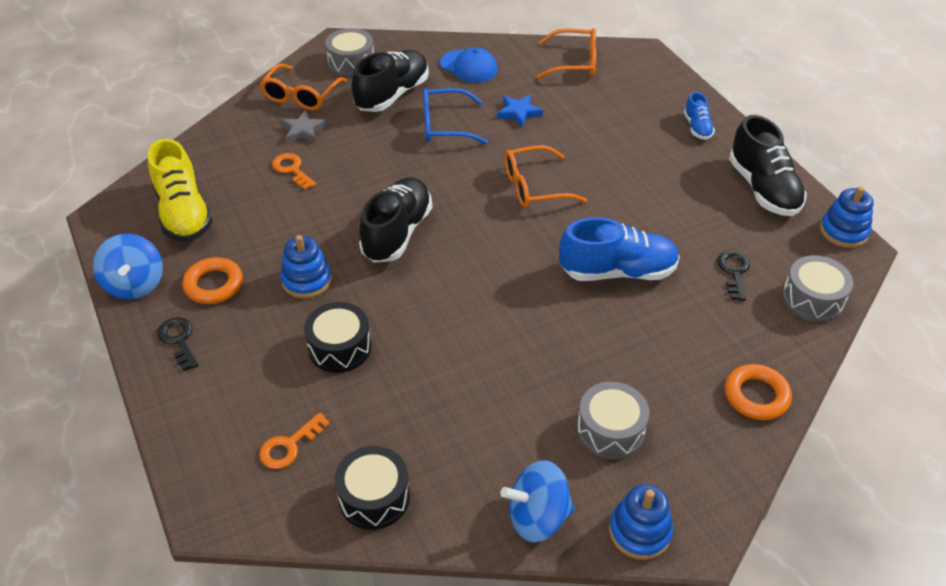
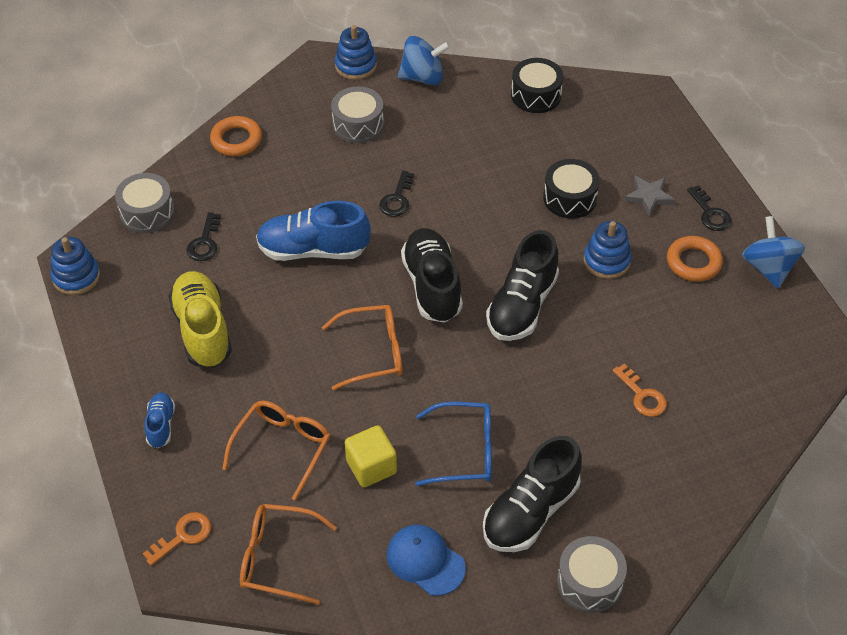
camera: 175 degrees left, 5 degrees up
(184, 213) = (747, 344): yellow shoe -> yellow shoe (202, 330)
(289, 446) = (601, 129): orange key -> orange key (183, 536)
(301, 96) = (650, 519): orange glasses -> orange glasses (282, 447)
(303, 130) = (638, 456): grey star -> grey star (649, 197)
(518, 112) = (371, 467): blue star -> yellow cube
(540, 333) = (397, 199): none -> black key
(763, 189) = (129, 332): black shoe -> black shoe (432, 286)

